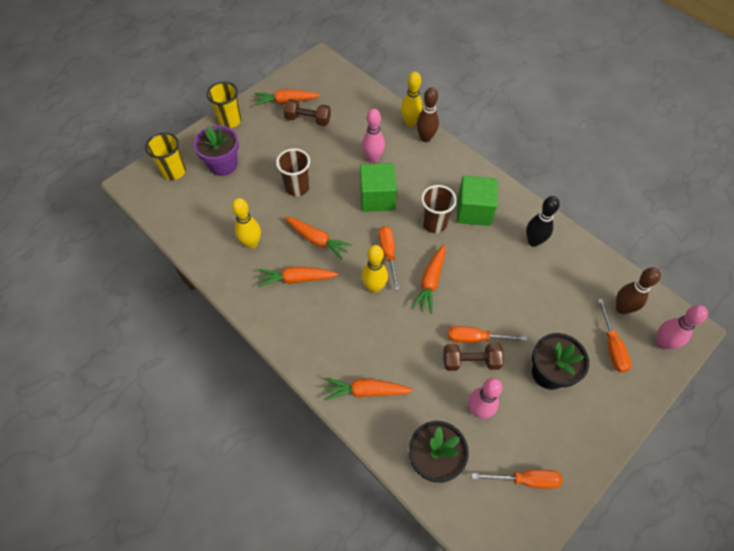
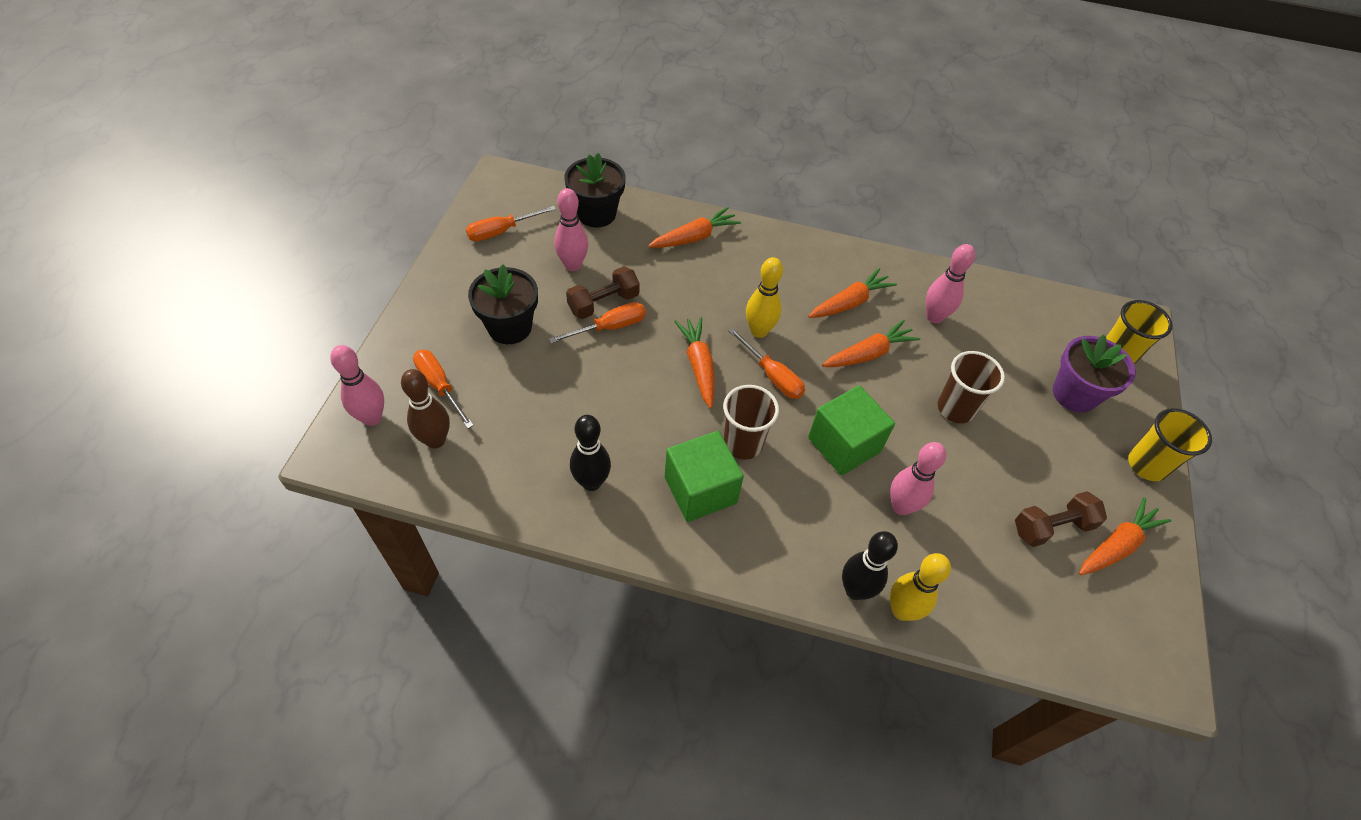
camera: 145 degrees right, 5 degrees down
(252, 243) = (934, 317): yellow bowling pin -> pink bowling pin
(317, 240) = (868, 354): orange carrot -> orange carrot turned 150 degrees clockwise
(425, 138) = (855, 590): brown bowling pin -> black bowling pin

